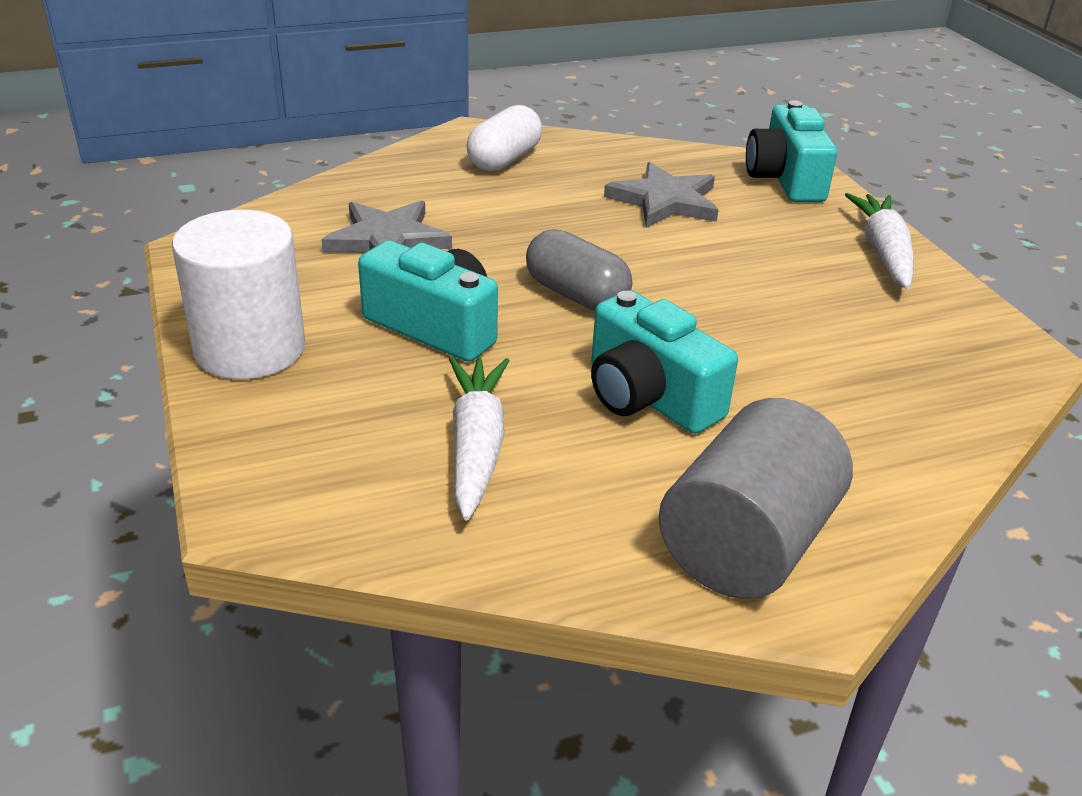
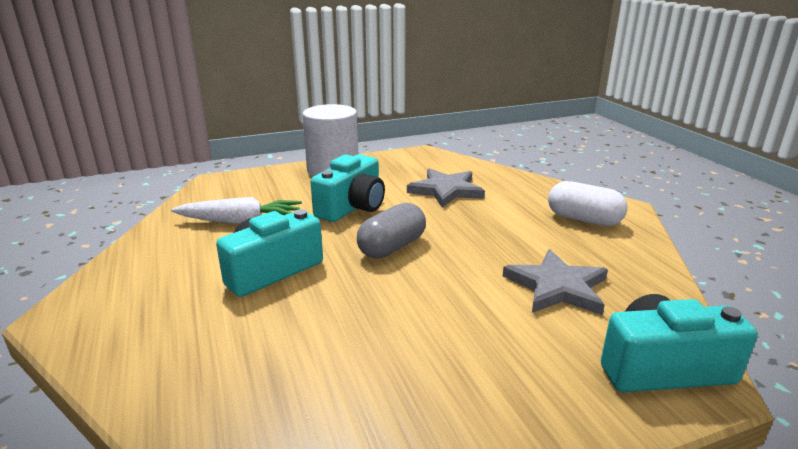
camera: 90 degrees right, 10 degrees down
(746, 544) = (119, 298): grey cylinder -> none
(883, 252) = (514, 428): white carrot -> none

